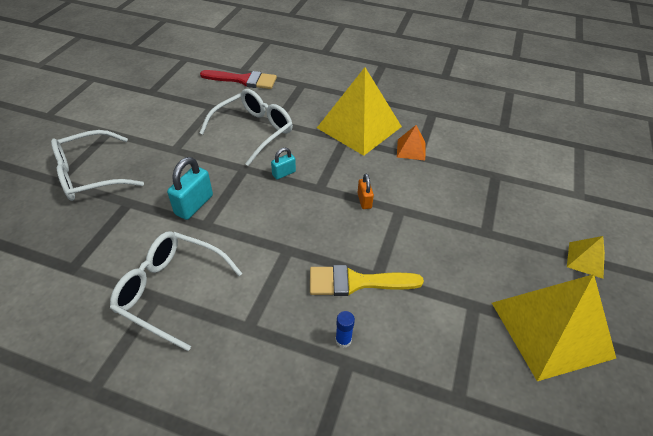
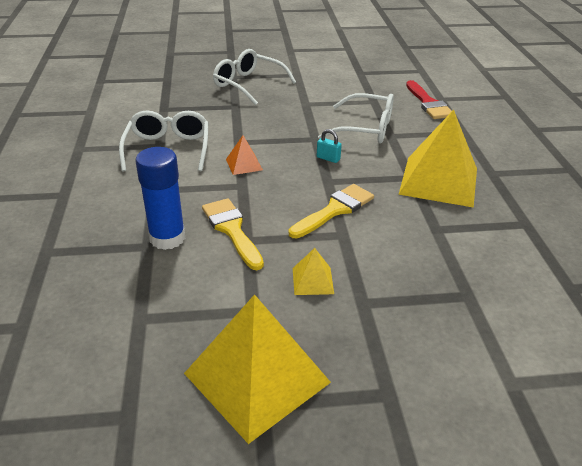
camera: 65 degrees right, 10 degrees down
(194, 205) = (254, 131): turquoise padlock -> none
(343, 340) = (167, 238): blue glue stick -> blue glue stick, size x2.39
(364, 201) = (335, 210): orange padlock -> yellow brush
(411, 149) = (442, 222): orange pyramid -> orange pyramid (244, 164)
(585, 259) = (389, 401): yellow pyramid -> yellow pyramid (313, 281)

